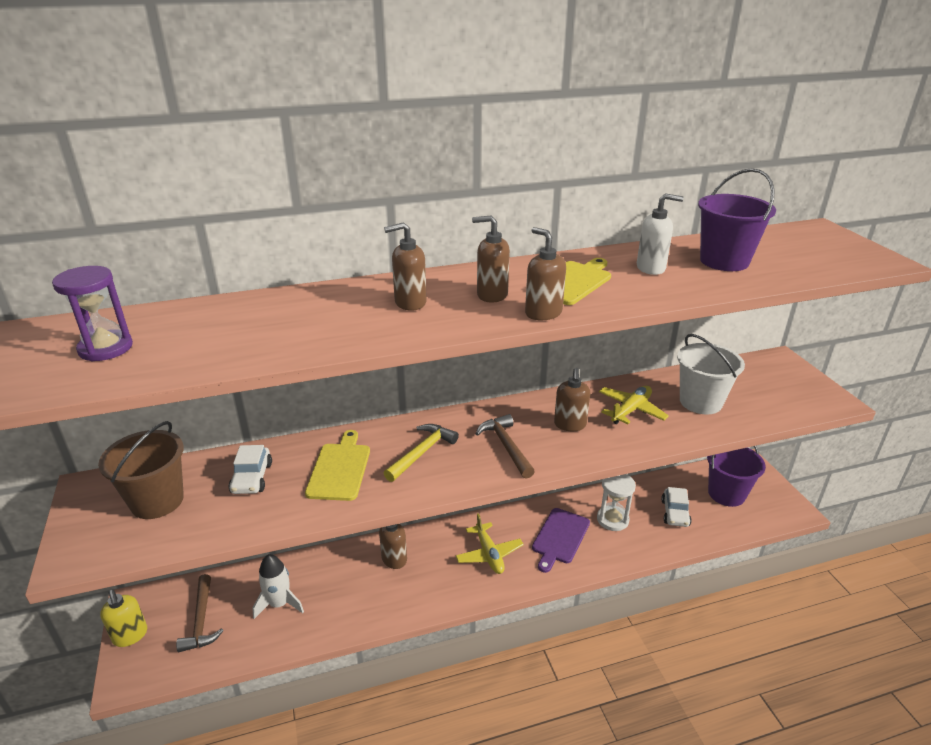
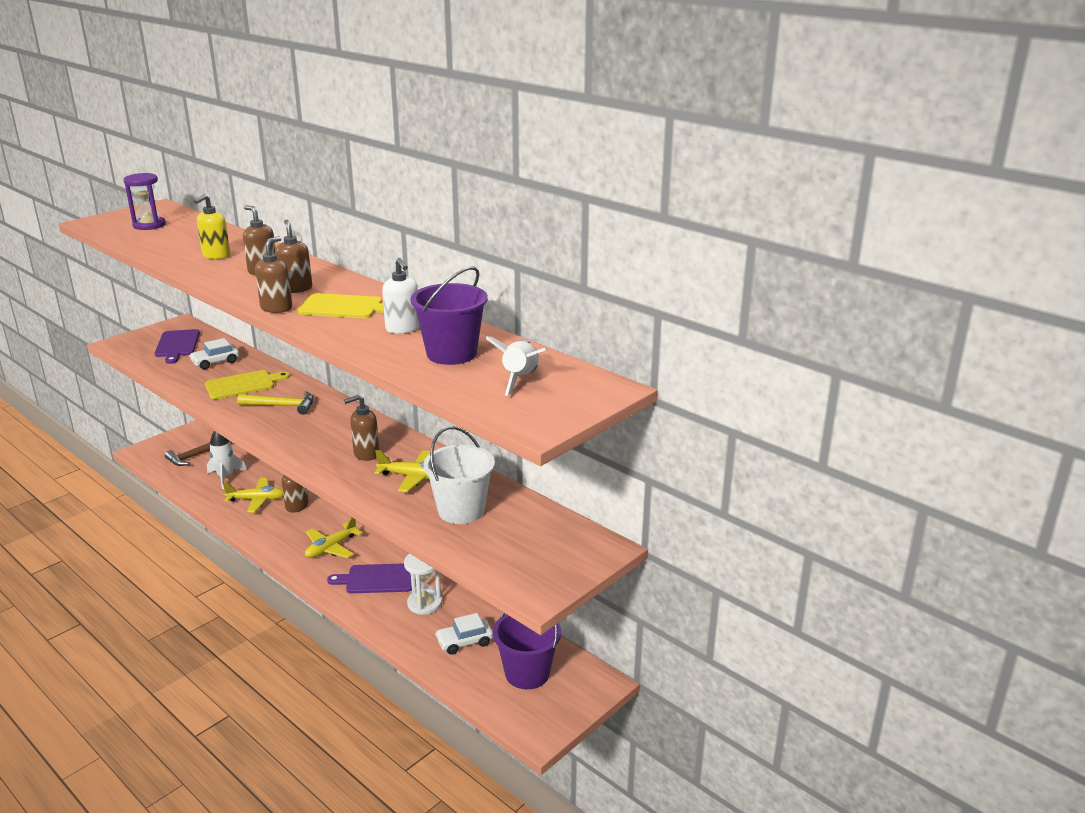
camera: 60 degrees right, 5 degrees down
(130, 636) = (172, 438): yellow soap dispenser -> yellow soap dispenser (216, 256)
(157, 501) = (177, 345): brown bucket -> purple cutting board
(354, 588) = (256, 500): none -> yellow plane
(506, 446) = (313, 435): brown hammer -> none
(791, 249) = (520, 379): none -> white rocket

